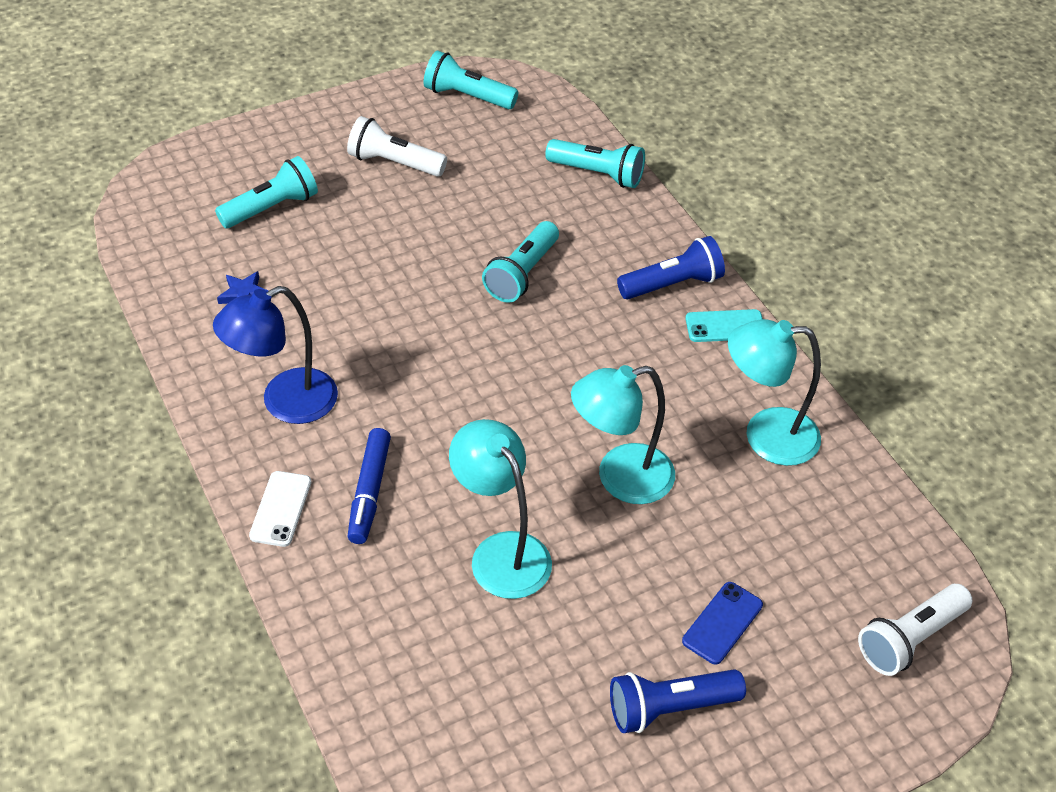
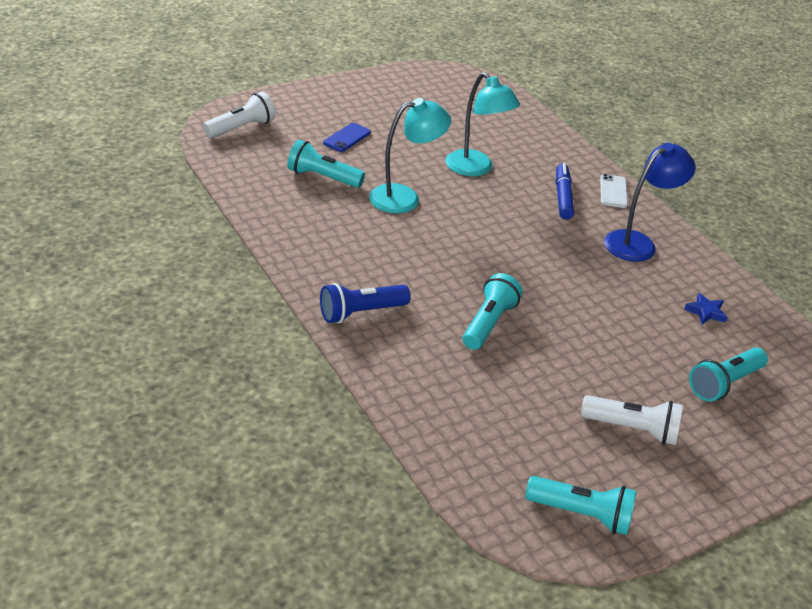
camera: 175 degrees right, 10 degrees down
(597, 174) = (428, 416): turquoise flashlight -> turquoise flashlight (323, 177)
(670, 708) = (378, 112): blue flashlight -> none
(725, 326) = (321, 281): turquoise phone -> none
(766, 436) = (303, 215): turquoise lamp -> none

